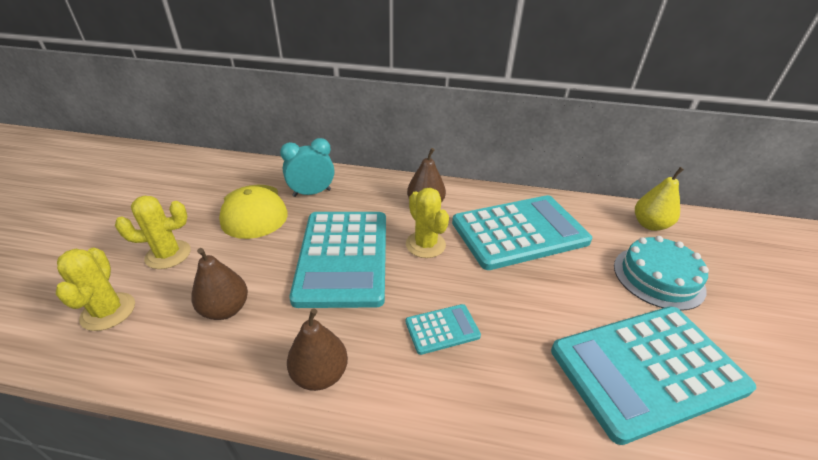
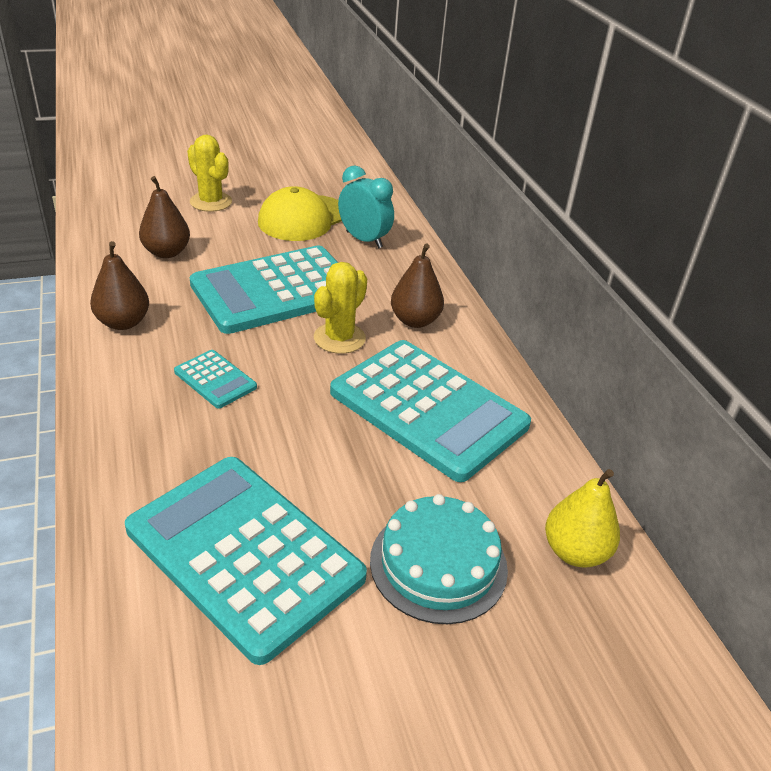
camera: 60 degrees right, 0 degrees up
(108, 311) = (133, 205): yellow cactus -> none

